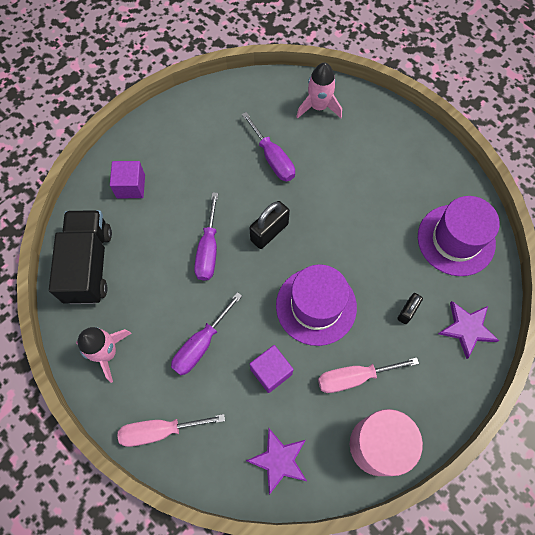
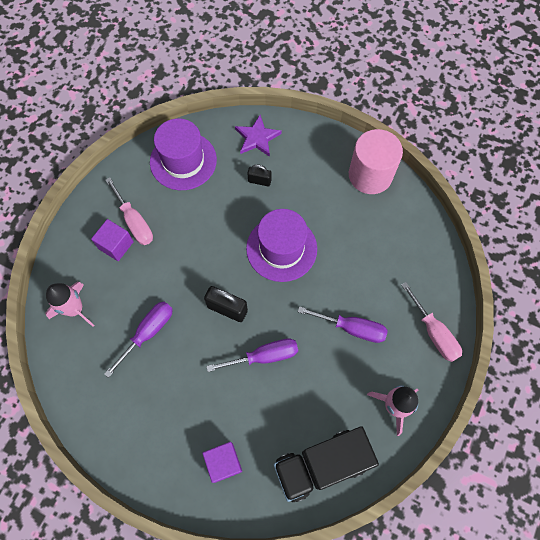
camera: 110 degrees left, 0 degrees up
(271, 372) = (350, 265): purple cube -> purple cube (116, 245)
(279, 460) = (412, 237): purple star -> none
(354, 377) = (328, 204): pink screwdriver -> pink screwdriver (134, 222)

